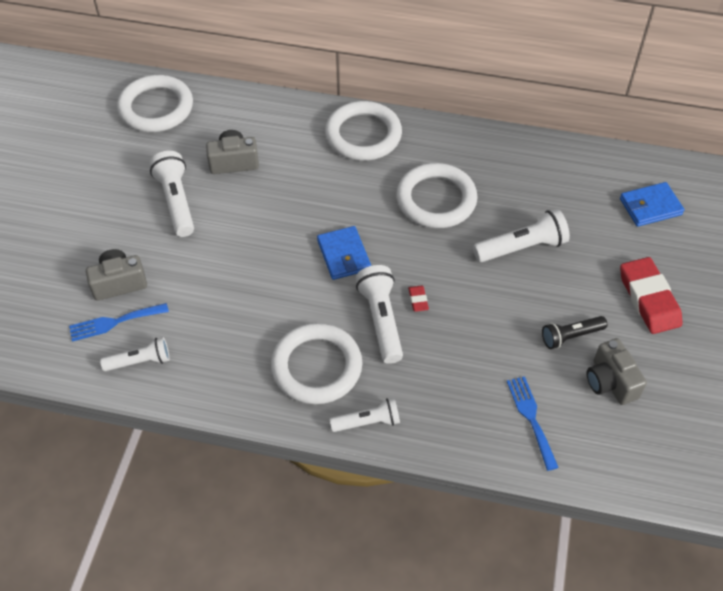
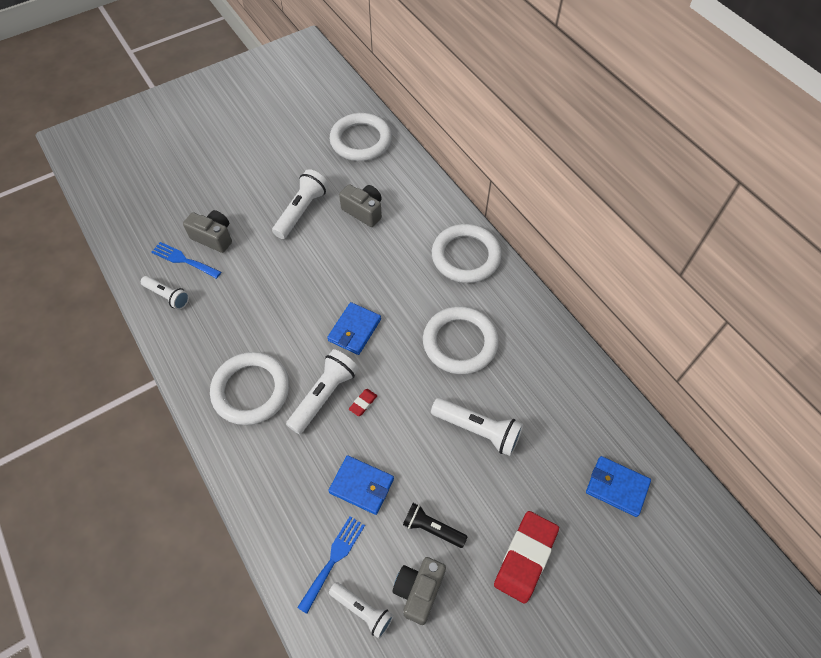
camera: 45 degrees right, 5 degrees up
(367, 422) = (235, 456): white flashlight -> white flashlight (362, 610)
(489, 354) = (361, 486): none -> blue wallet

